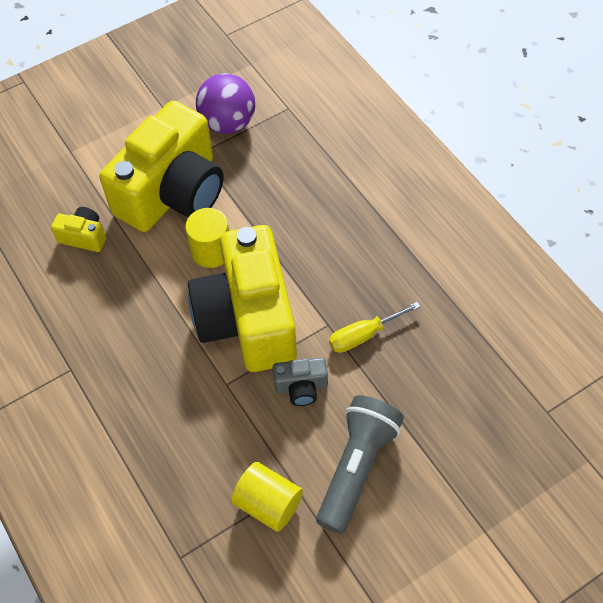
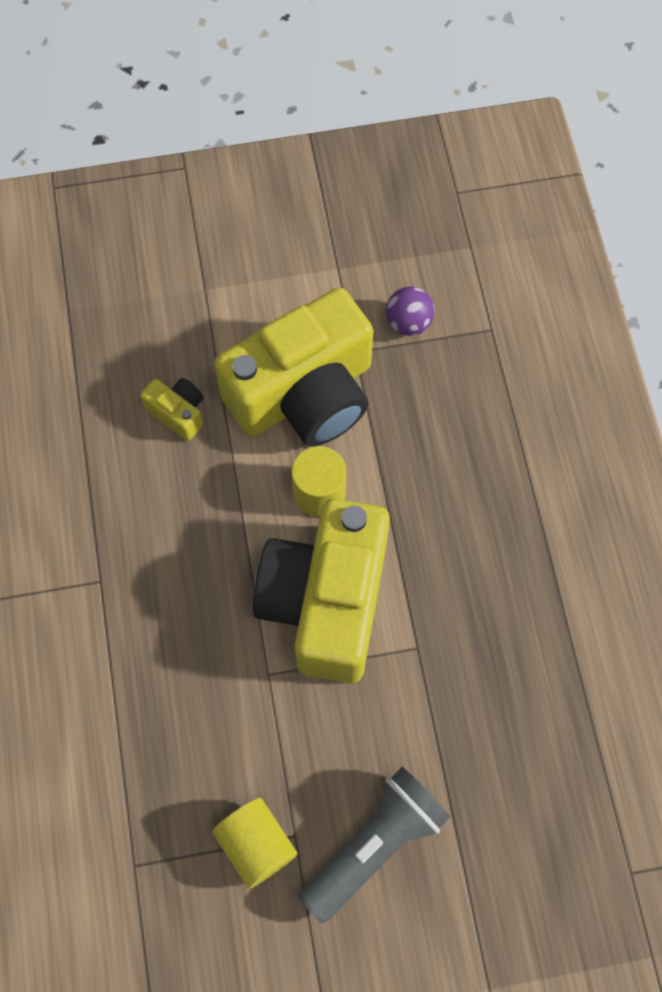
camera: 20 degrees right, 10 degrees up
(228, 123) = (408, 323): purple ball -> purple ball, size x0.63
(301, 387) = (352, 715): grey camera -> none
(363, 335) = (454, 679): yellow screwdriver -> none

